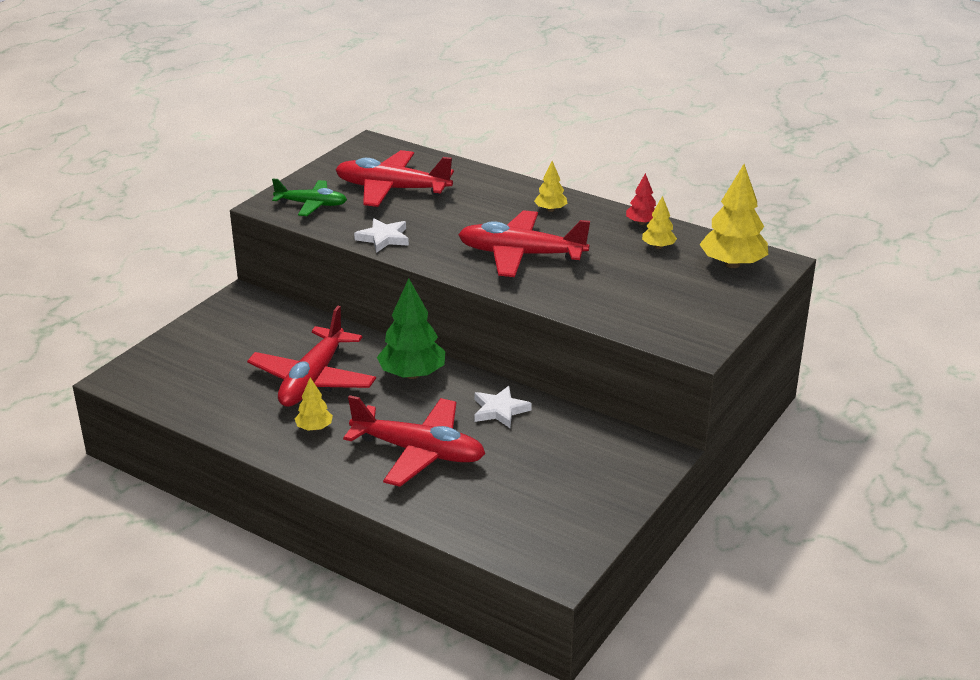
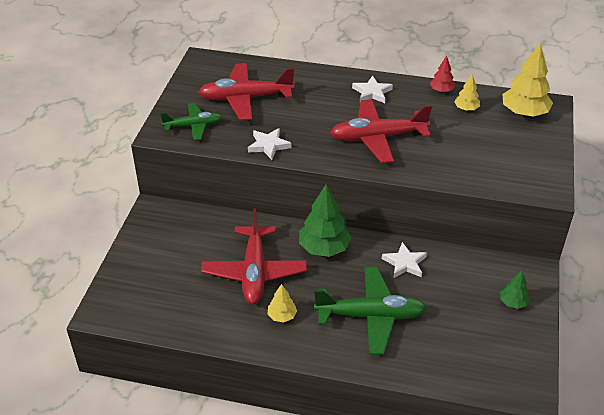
camera: 20 degrees left, 10 degrees up
(419, 452) = (371, 316): red plane -> green plane
(550, 210) = (372, 92): yellow tree -> white star
(608, 479) = (513, 302): none -> green tree

